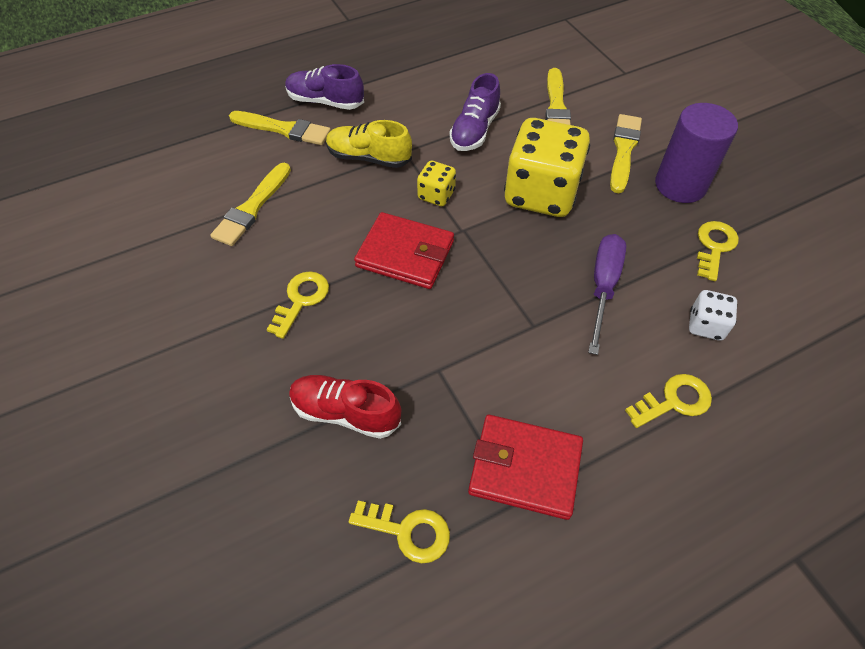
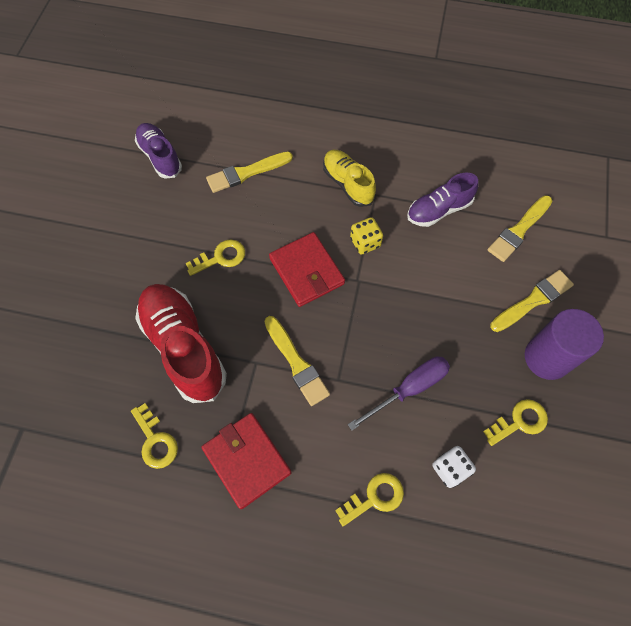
camera: 40 degrees right, 10 degrees up
(283, 129) = (313, 125): yellow brush -> yellow brush (296, 363)
(325, 101) = (359, 120): purple shoe -> purple shoe (160, 157)
(345, 412) = (184, 347): red shoe -> red shoe, size x1.64
(541, 194) = (436, 291): yellow dice -> none
(674, 401) = (375, 497): yellow key -> yellow key turned 45 degrees counterclockwise

